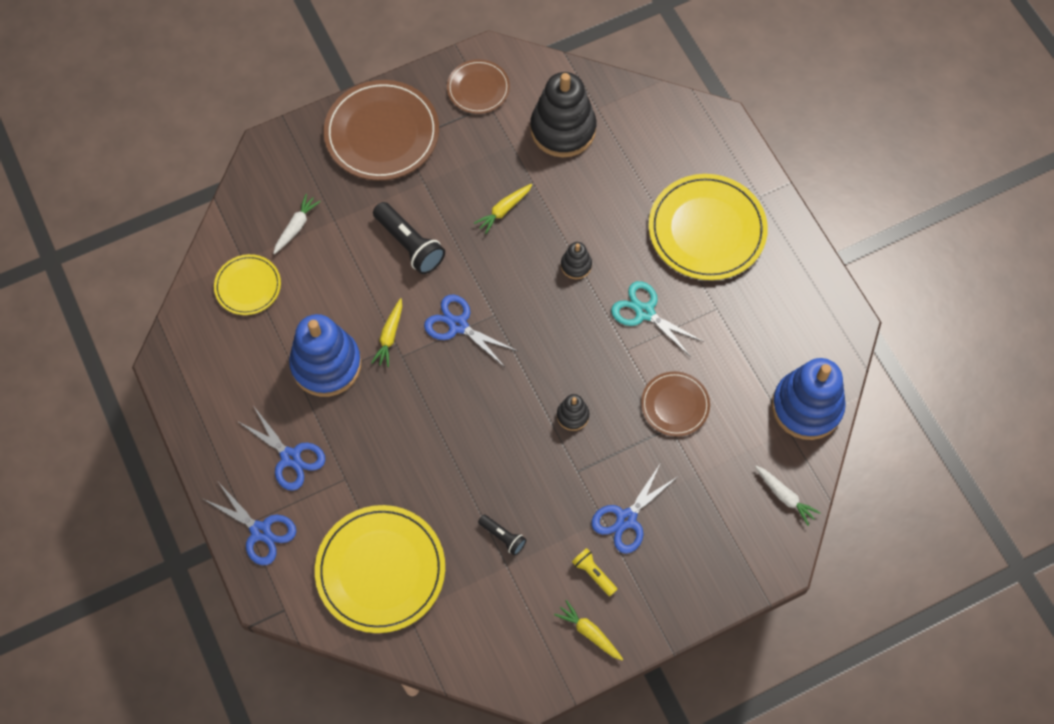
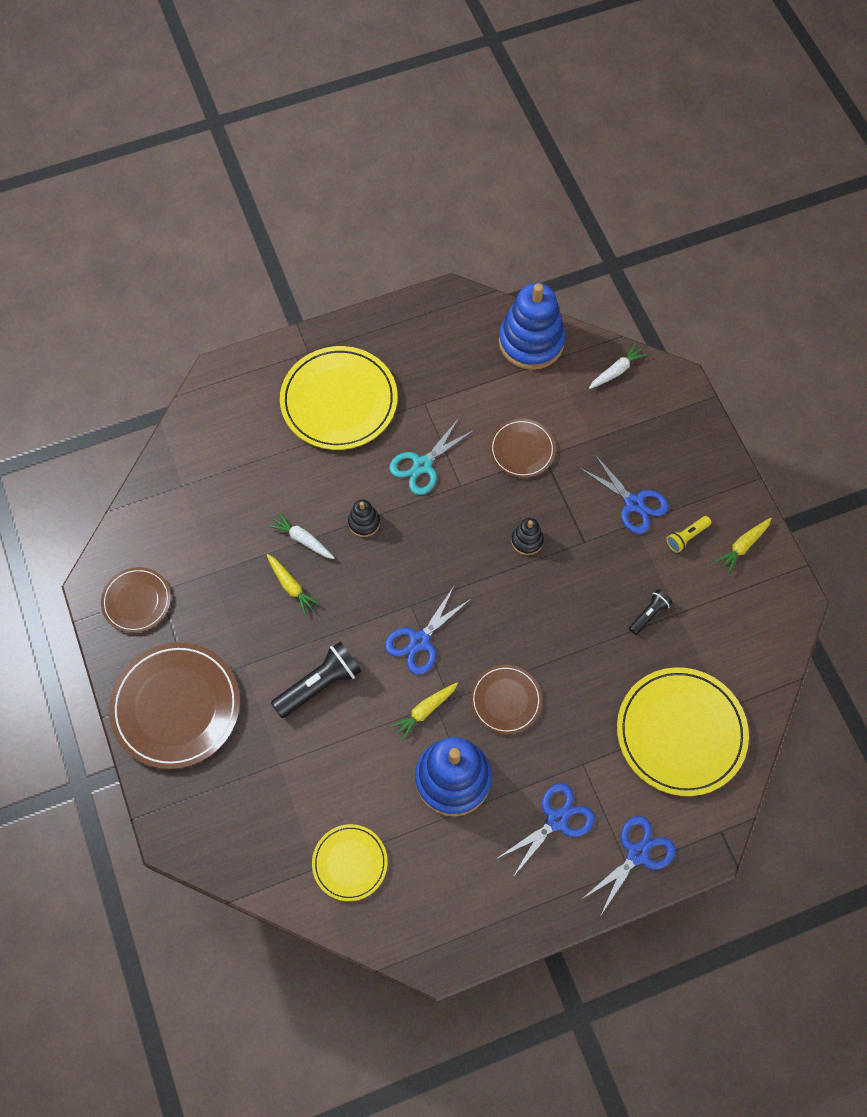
camera: 85 degrees left, 0 degrees up
(296, 227) = (282, 806): white carrot -> white carrot (302, 540)
(390, 336) = (425, 711): yellow carrot -> yellow carrot turned 120 degrees clockwise
(404, 406) = (505, 700): none -> brown plate
(563, 129) = (203, 520): black stacking toy -> none

